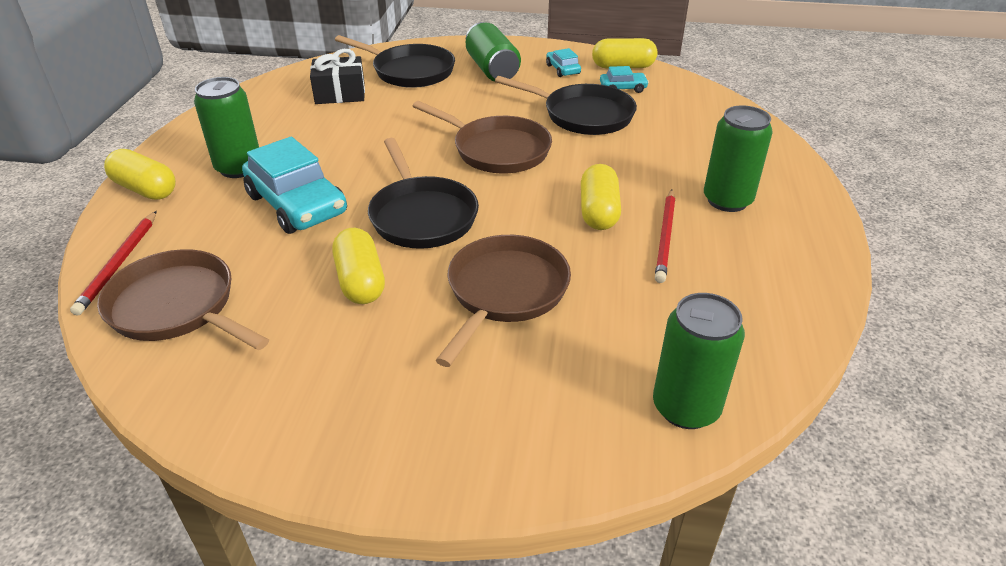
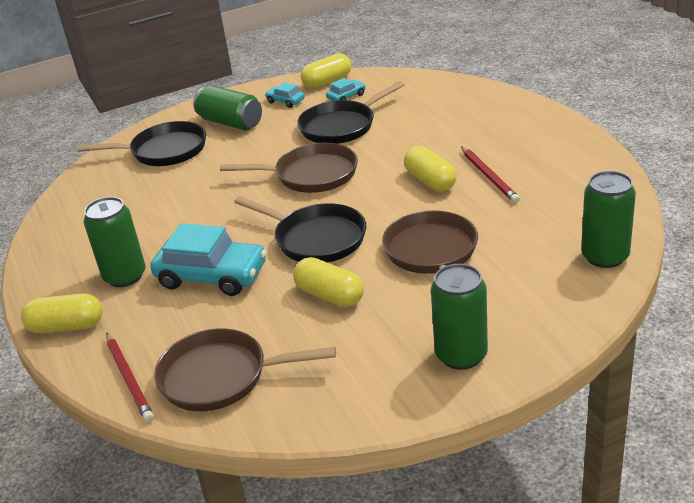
camera: 30 degrees left, 5 degrees down
(340, 93) = (129, 190): black gift -> none
(583, 115) = (341, 126): black pan -> black pan turned 150 degrees clockwise
(727, 200) = (499, 138): green can -> green can (461, 355)

